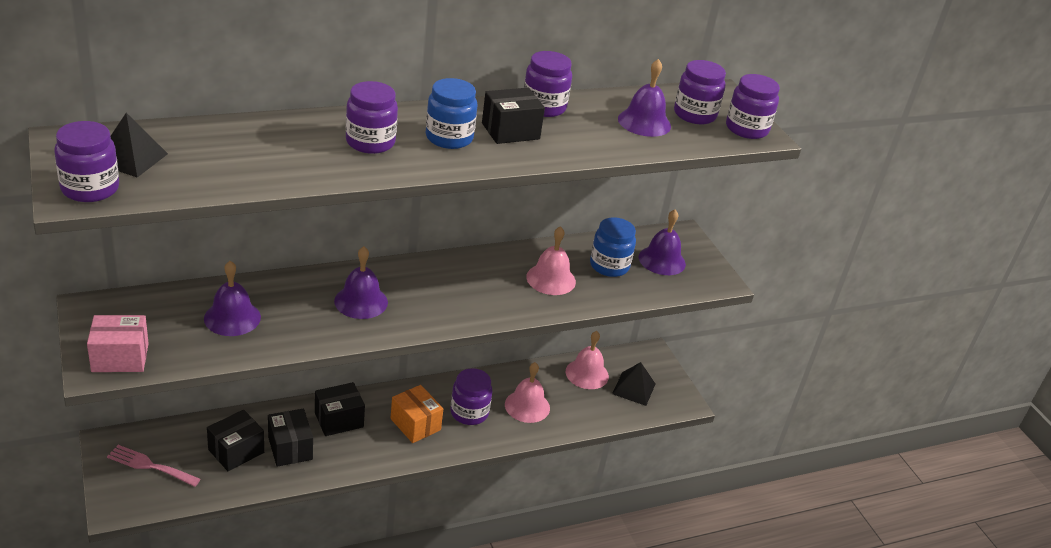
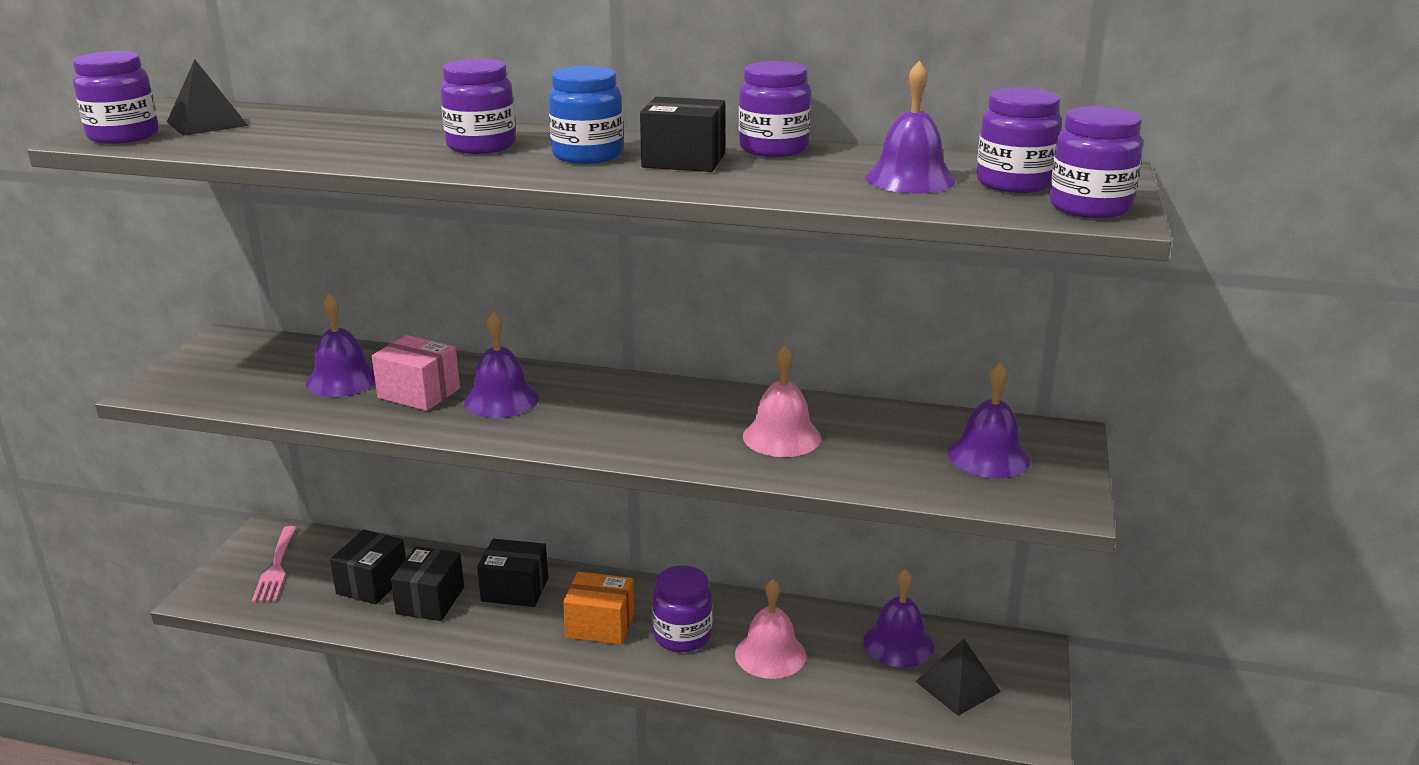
camera: 40 degrees right, 10 degrees down
(120, 357) = (189, 385): pink box -> pink box (419, 393)
(150, 466) = (276, 568): pink fork -> pink fork turned 150 degrees counterclockwise
(236, 451) = (372, 583): black box -> black box turned 60 degrees counterclockwise
(415, 424) = (600, 625): orange box -> orange box turned 75 degrees counterclockwise
(587, 374) = (898, 644): pink bell -> purple bell
(609, 266) = (891, 443): blue jar -> none

